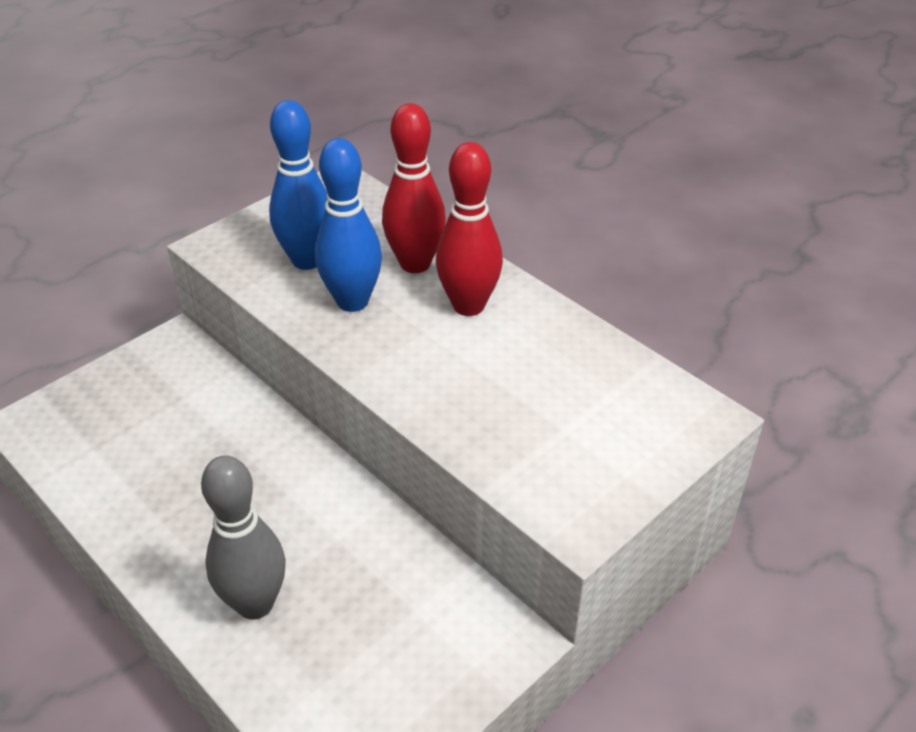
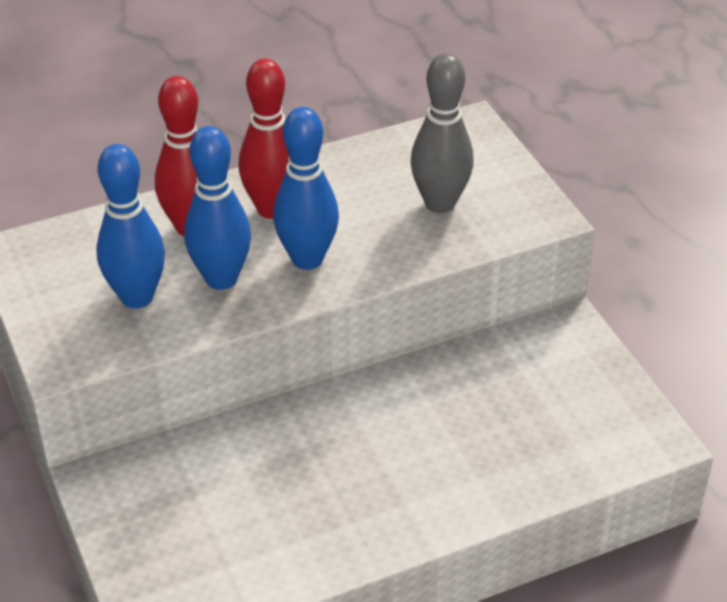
camera: 70 degrees left, 0 degrees up
(255, 603) = (478, 469): grey bowling pin -> grey bowling pin (440, 203)
(406, 348) = (307, 259): none -> blue bowling pin

